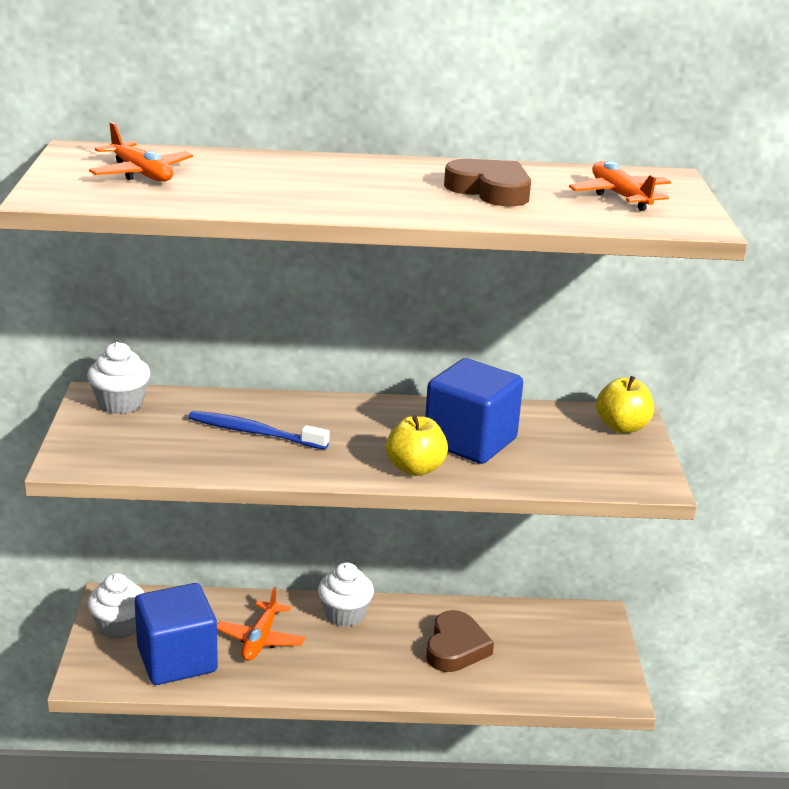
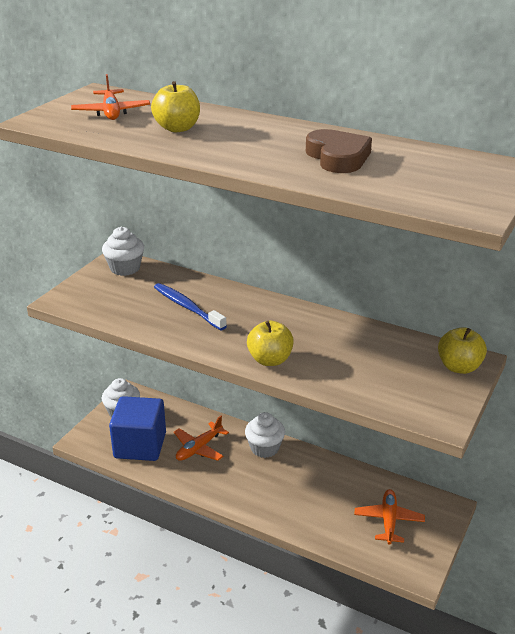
camera: 30 degrees right, 5 degrees up
(258, 182) = (177, 128): none -> yellow apple
(455, 647) = (323, 496): brown heart -> none
(470, 441) = (328, 349): blue cube -> none
(620, 196) = (440, 177): orange plane -> orange plane (389, 521)

